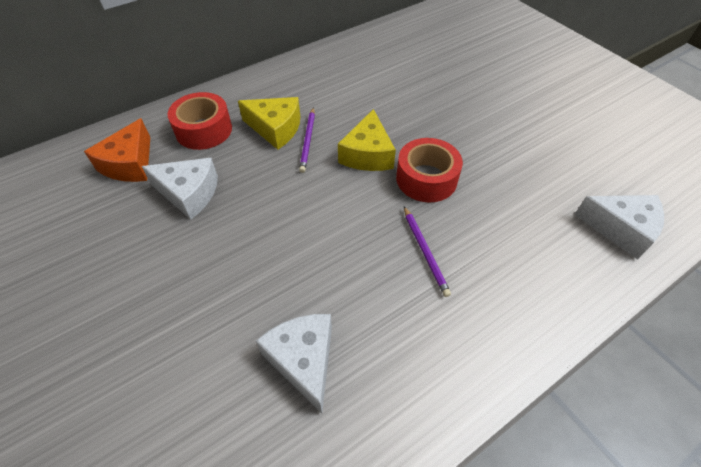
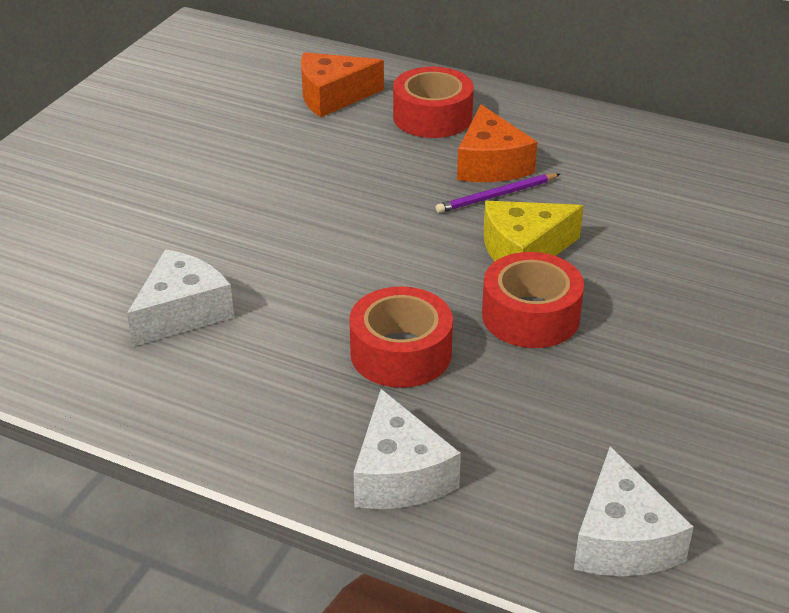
camera: 60 degrees right, 15 degrees down
(189, 193) = (328, 151): white cheese -> white cheese (399, 475)
(275, 129) = (490, 164): yellow cheese -> orange cheese
(425, 252) = (401, 353): purple pencil -> red tape

